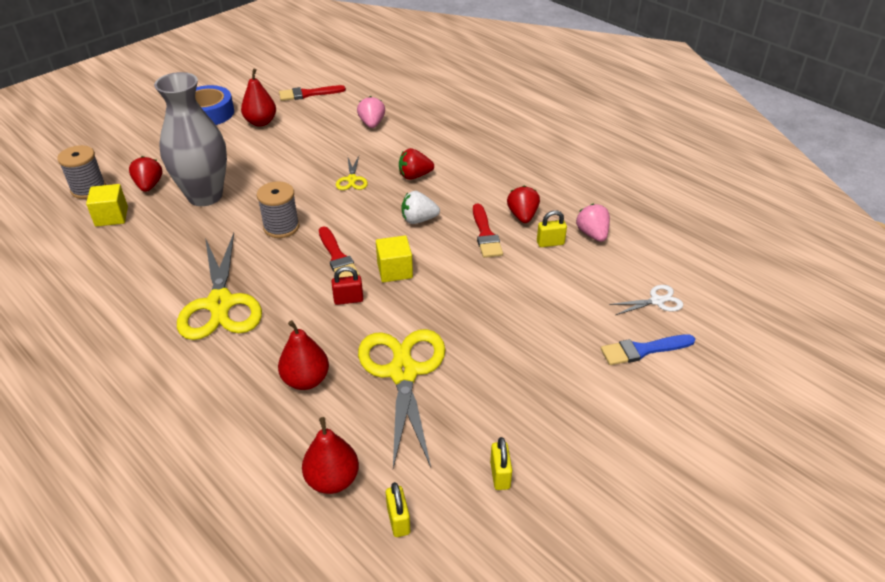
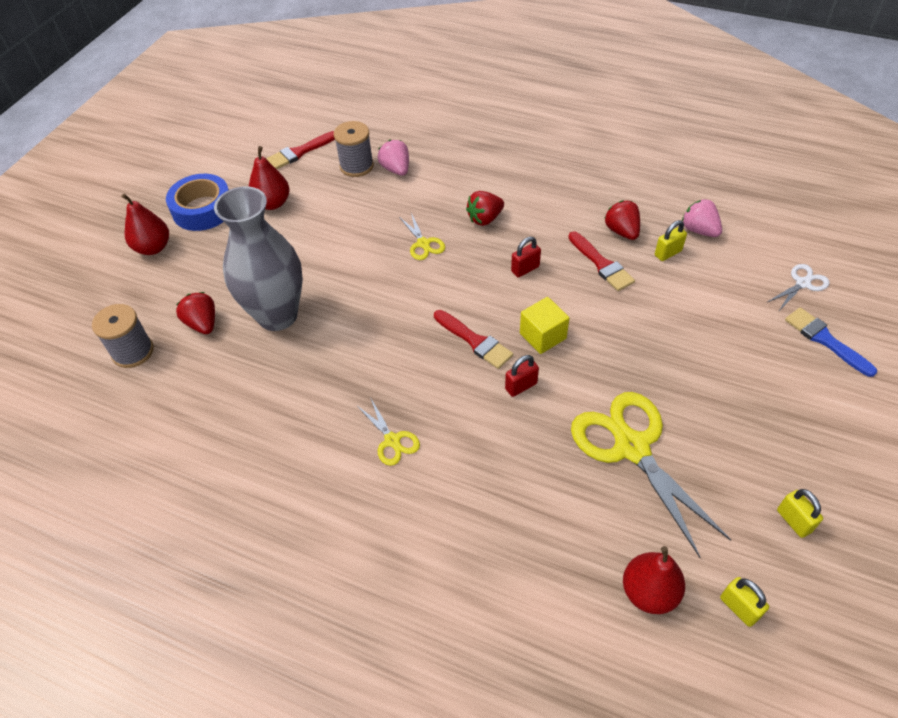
camera: 20 degrees left, 10 degrees up
(111, 216) = (188, 377): yellow cube -> none
(220, 304) = (392, 441): yellow scissors -> yellow scissors, size x0.46
(281, 227) = (390, 325): grey spool -> grey spool (356, 166)
(306, 380) = (544, 493): red pear -> red pear (153, 247)
(418, 220) = (525, 269): white strawberry -> red padlock
(643, 350) = (825, 340): blue brush -> blue brush turned 90 degrees clockwise

